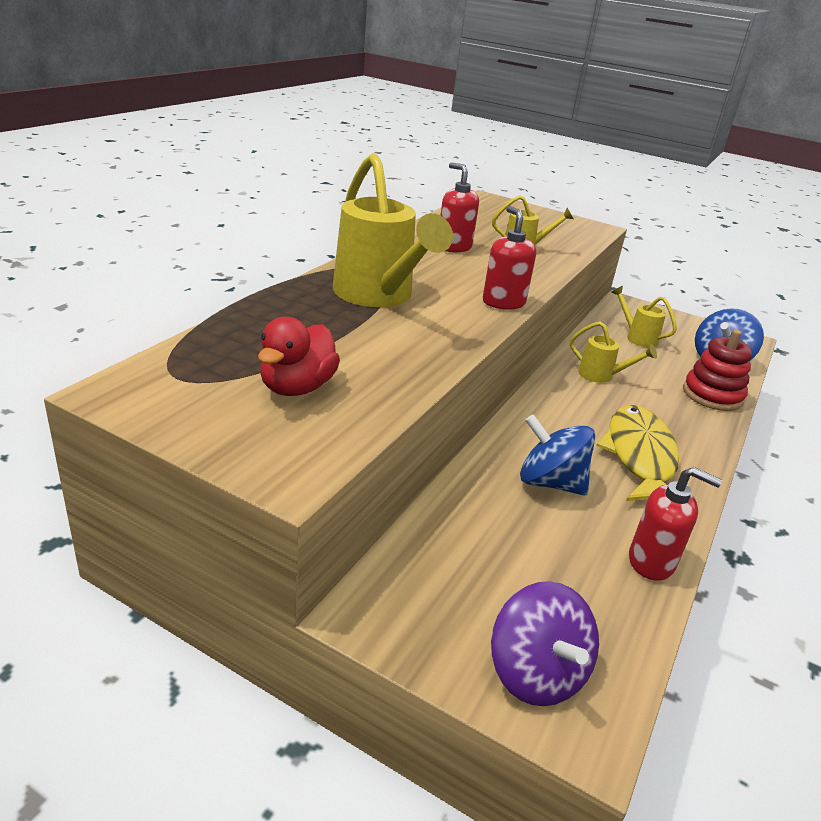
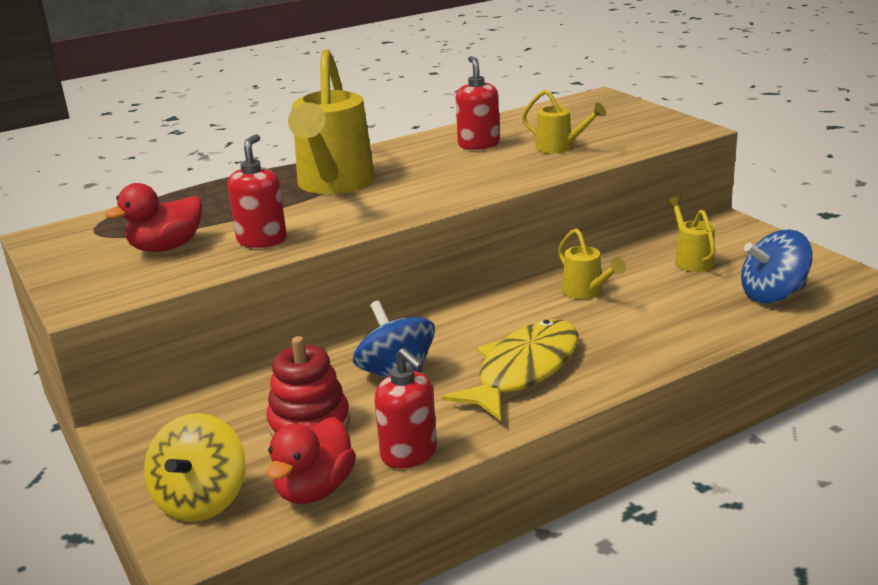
camera: 35 degrees right, 5 degrees down
(503, 302) = (449, 198): red soap dispenser -> red soap dispenser (262, 240)
(536, 673) = (202, 500): purple spinning top -> yellow spinning top
(621, 624) = (315, 489): none -> red duck
(712, 395) = (704, 328): red stacking toy -> red stacking toy (309, 424)

